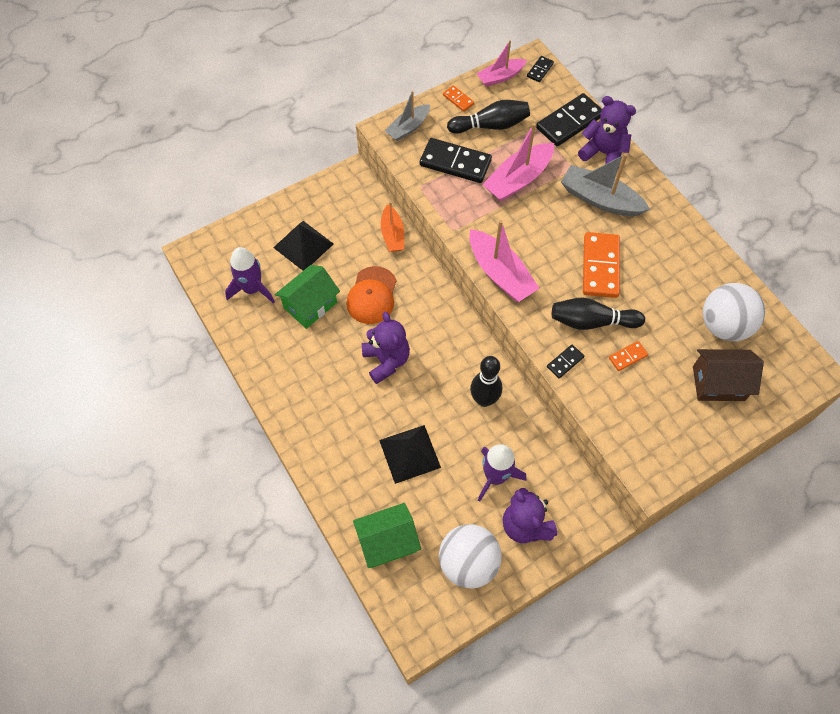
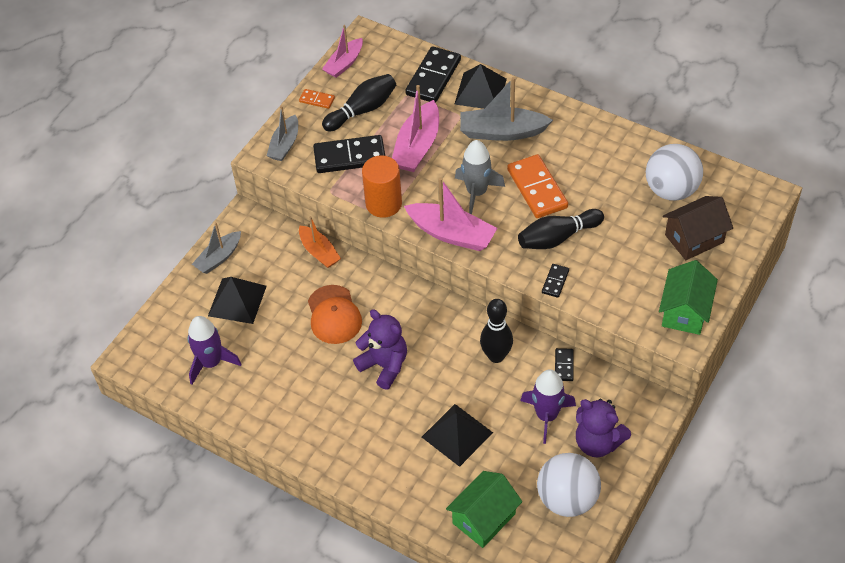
camera: 25 degrees left, 10 degrees down
(310, 305) = (279, 351): green house -> green house (685, 311)
(311, 202) = (219, 258): none -> grey boat
(458, 218) = (383, 204): none -> orange cylinder
(540, 70) = (377, 43): black domino -> black domino (564, 365)
(544, 245) = (476, 192): none -> grey rocket
(603, 153) = (480, 91): purple teddy bear -> black pyramid
(627, 357) = (606, 252): orange domino -> none

